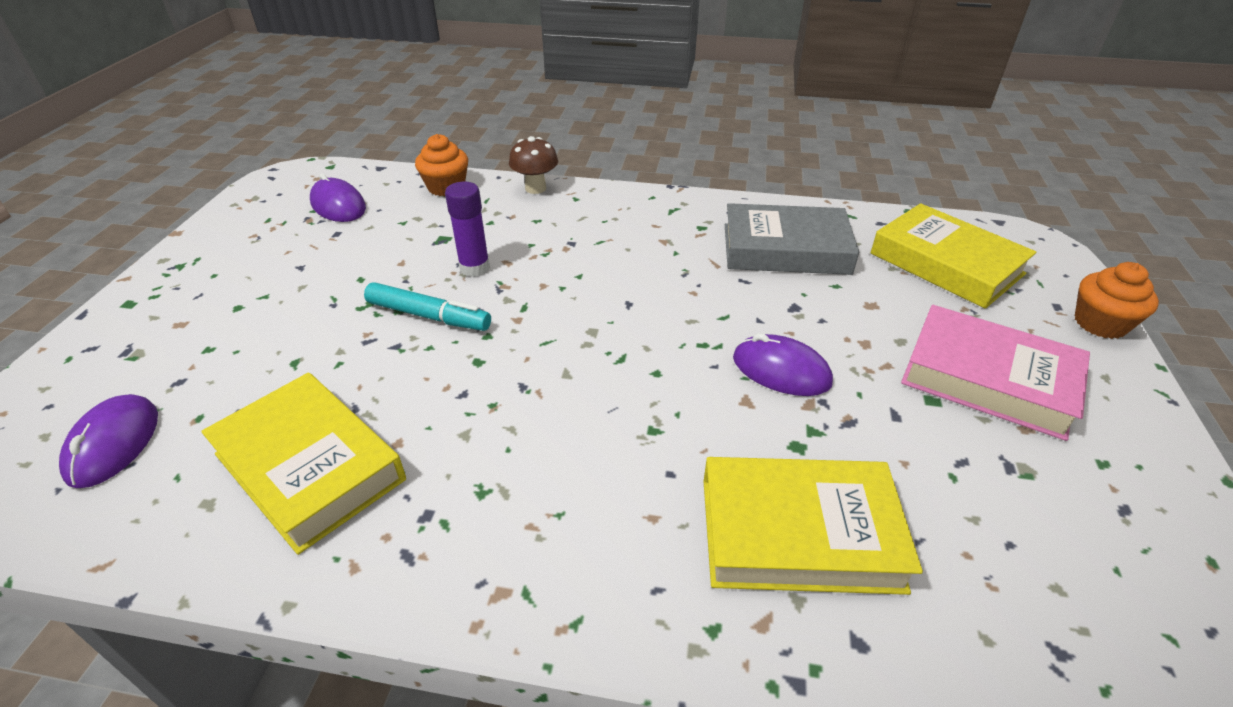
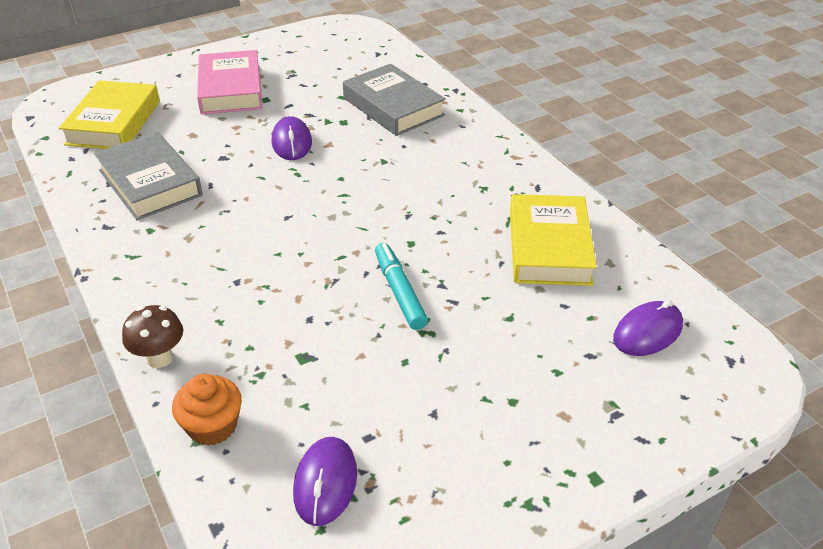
camera: 130 degrees left, 0 degrees up
(474, 268) = (323, 309): purple glue stick -> none
(799, 533) = (393, 107): yellow book -> grey book
(1100, 323) = (142, 71): orange cupcake -> none

